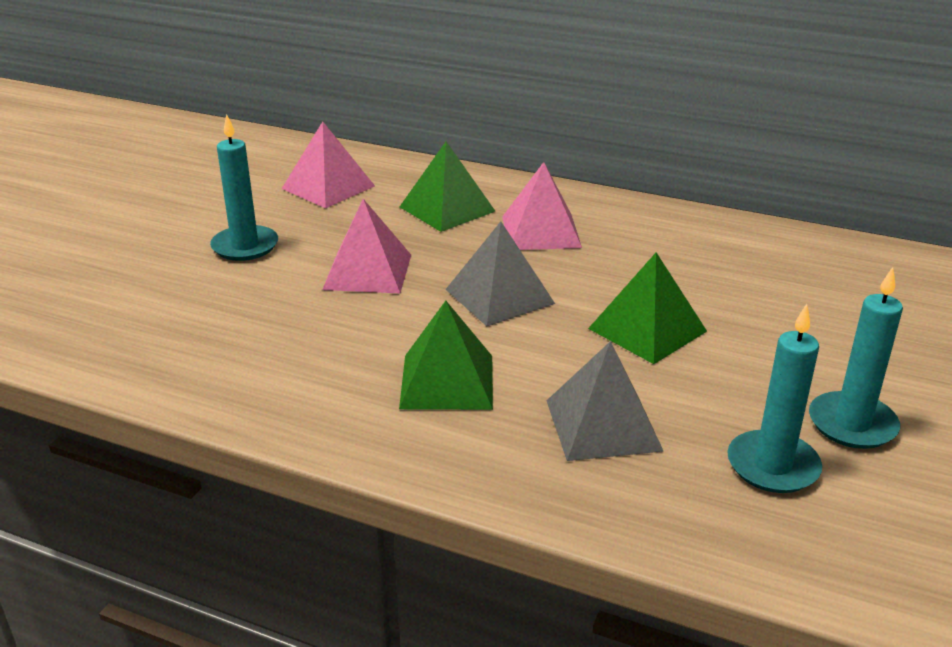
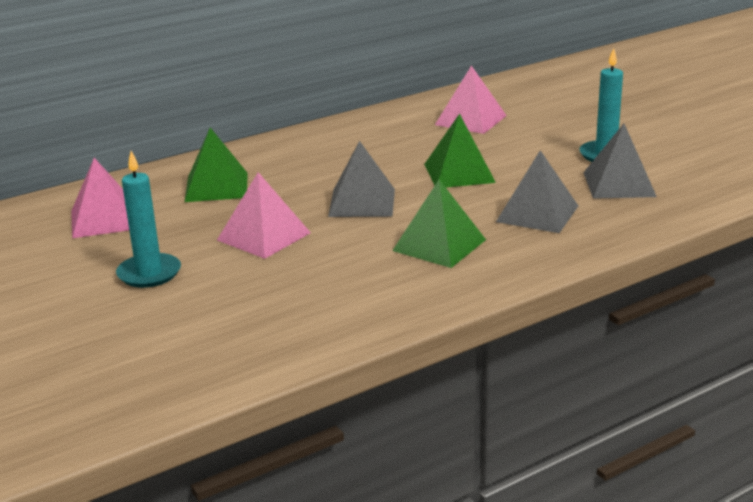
camera: 55 degrees left, 5 degrees down
(541, 231) = (299, 167): pink pyramid -> pink pyramid (471, 120)
(772, 466) = (619, 184): turquoise candle -> grey pyramid

